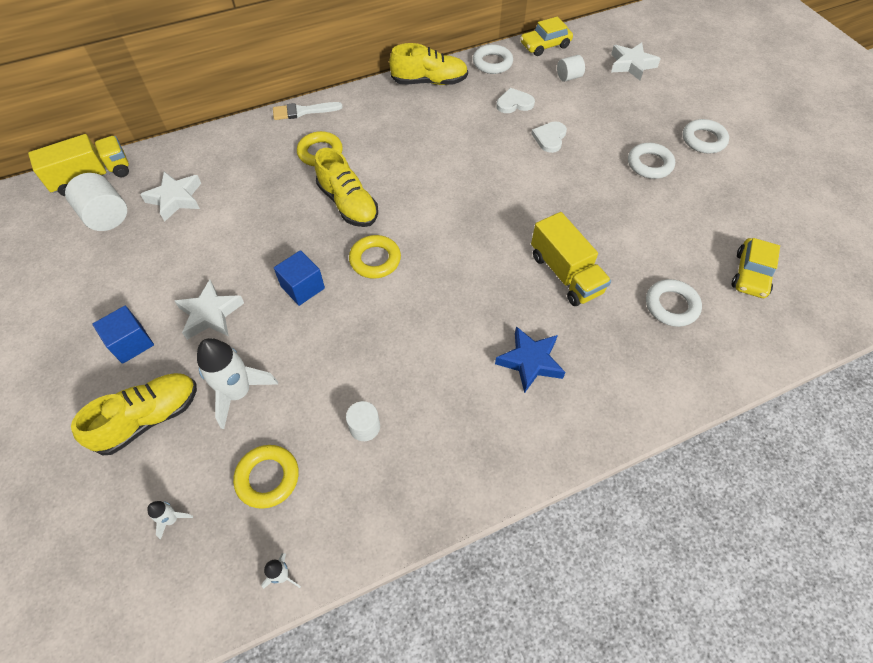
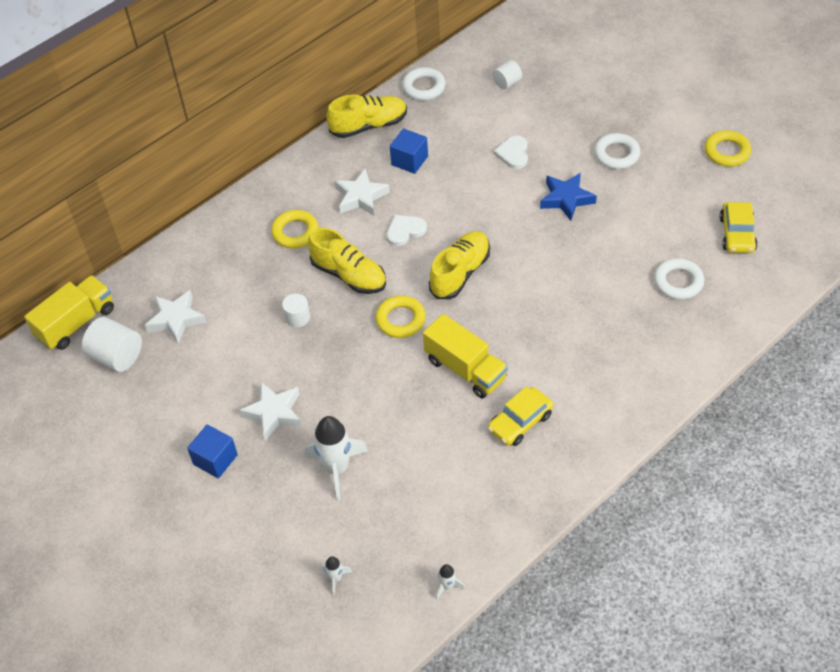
camera: 15 degrees left, 5 degrees down
(149, 418) = (270, 513): yellow shoe -> yellow shoe (460, 273)
(268, 478) = (398, 524): yellow ring -> yellow ring (727, 152)
(302, 287) = (346, 364): blue cube -> blue cube (409, 160)
(303, 111) = (254, 194): white brush -> none
(364, 427) = (459, 460): white cylinder -> white cylinder (297, 317)
(514, 103) = (464, 126): white heart -> white heart (405, 231)
(530, 361) = (576, 365): blue star -> blue star (566, 199)
(545, 45) = (469, 52): yellow car -> yellow car (520, 422)
(565, 274) = (577, 281): yellow truck -> yellow truck (465, 369)
(631, 65) = (564, 52): white star -> white star (361, 197)
(703, 140) = (658, 115): white ring -> none

